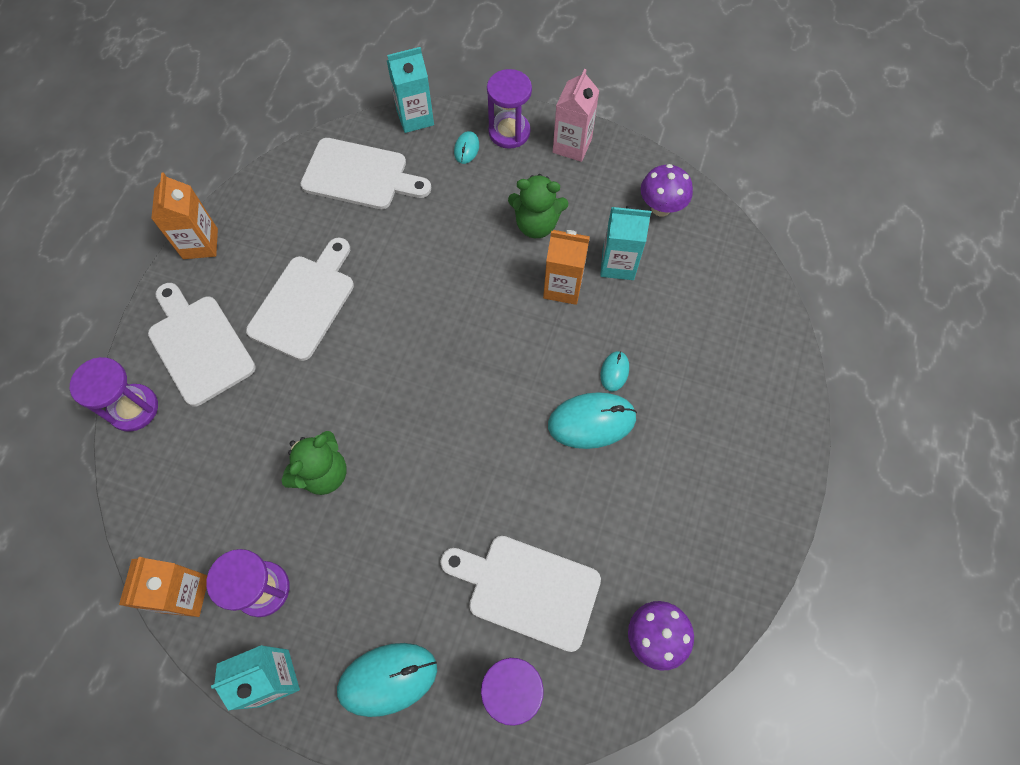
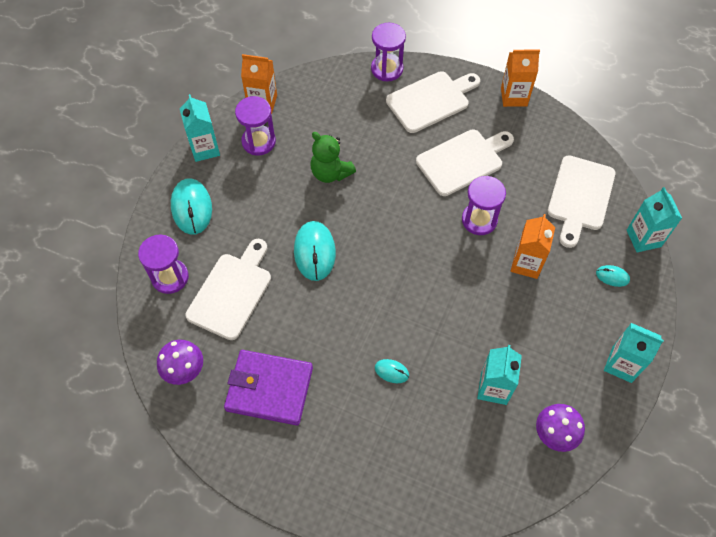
camera: 95 degrees right, 5 degrees down
(304, 302) = (462, 161): white cutting board -> white cutting board turned 60 degrees counterclockwise
(509, 132) = (633, 312): purple hourglass -> purple hourglass (479, 220)
(536, 224) = (534, 326): green teddy bear -> none
(563, 287) = (471, 340): orange carton -> orange carton (526, 264)
(572, 145) = (621, 364): pink carton -> turquoise carton
(591, 421) = (350, 349): turquoise mouse -> turquoise mouse (315, 252)
(660, 516) = (269, 389): none -> purple wallet

